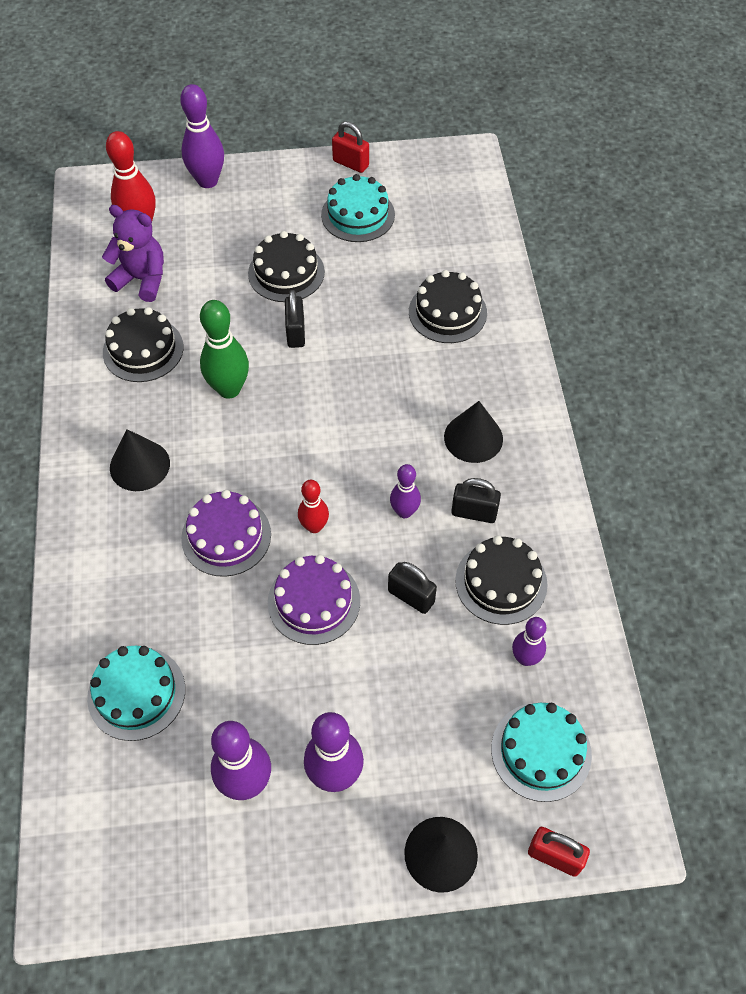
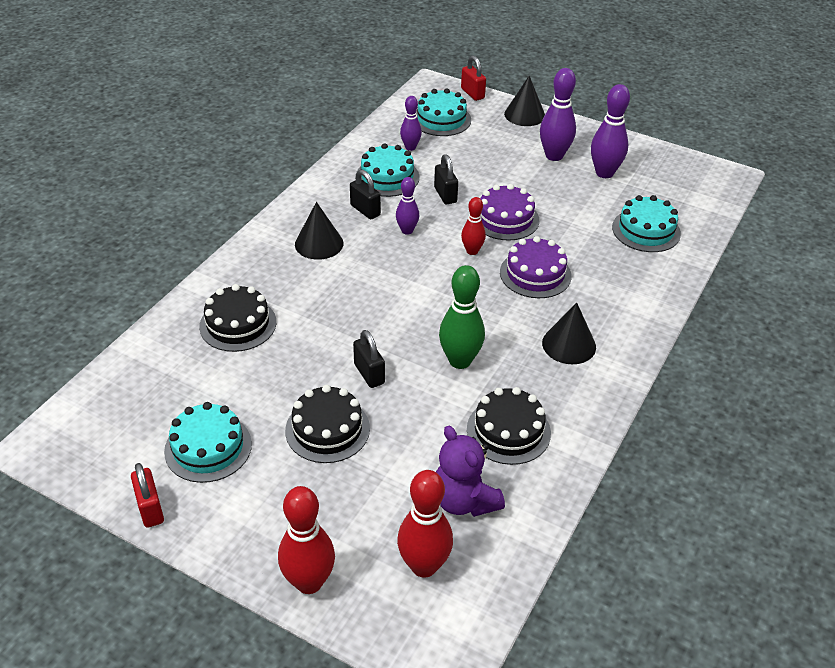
camera: 145 degrees left, 15 degrees down
(207, 181) = (309, 582): purple bowling pin -> red bowling pin
(296, 333) = (369, 374): black padlock -> black padlock turned 60 degrees counterclockwise
(501, 582) = (387, 177): black cake -> turquoise cake

